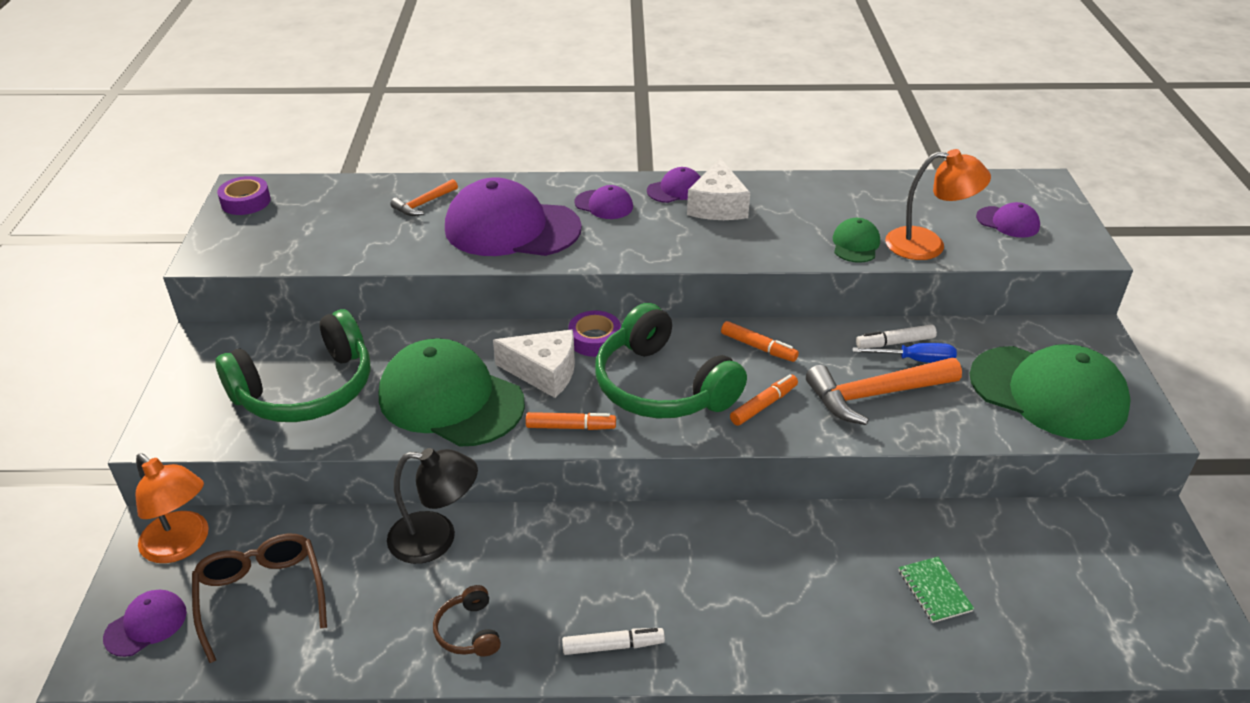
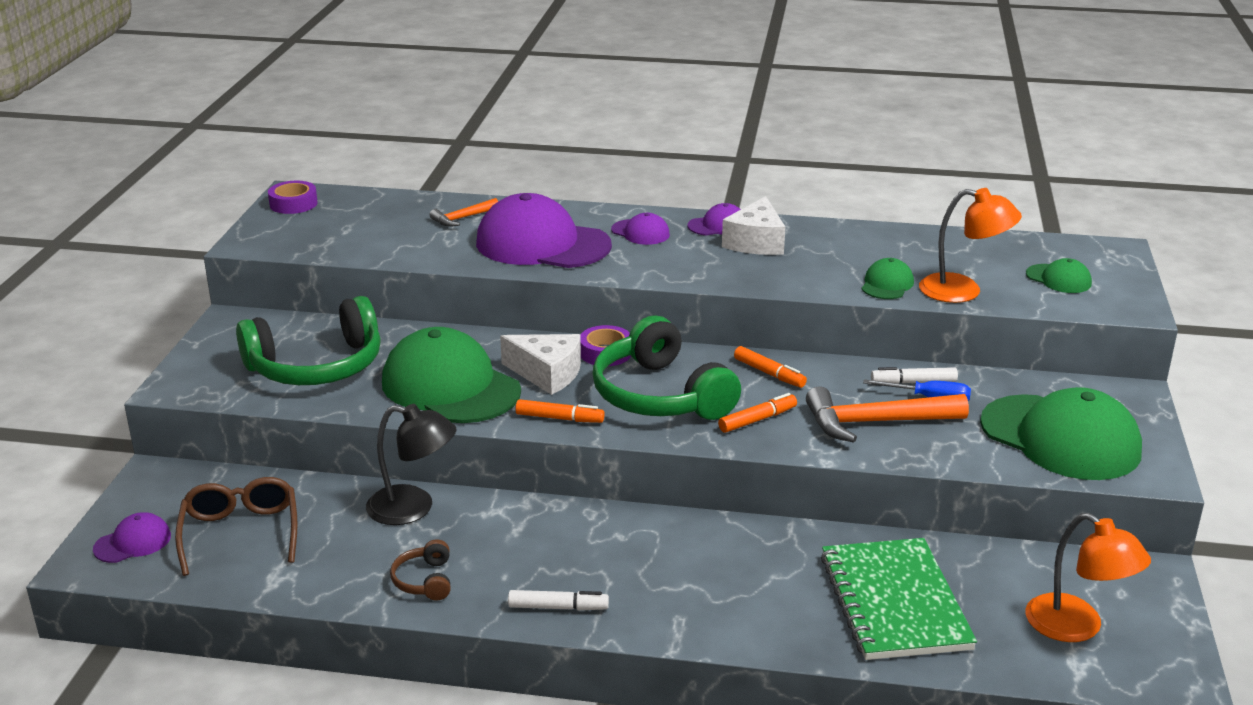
camera: 10 degrees right, 10 degrees down
(182, 545) = (178, 488): orange lamp -> orange lamp (1077, 627)
(934, 591) = (894, 602): green notebook -> green notebook, size x2.34
(1008, 222) = (1058, 279): purple cap -> green cap

